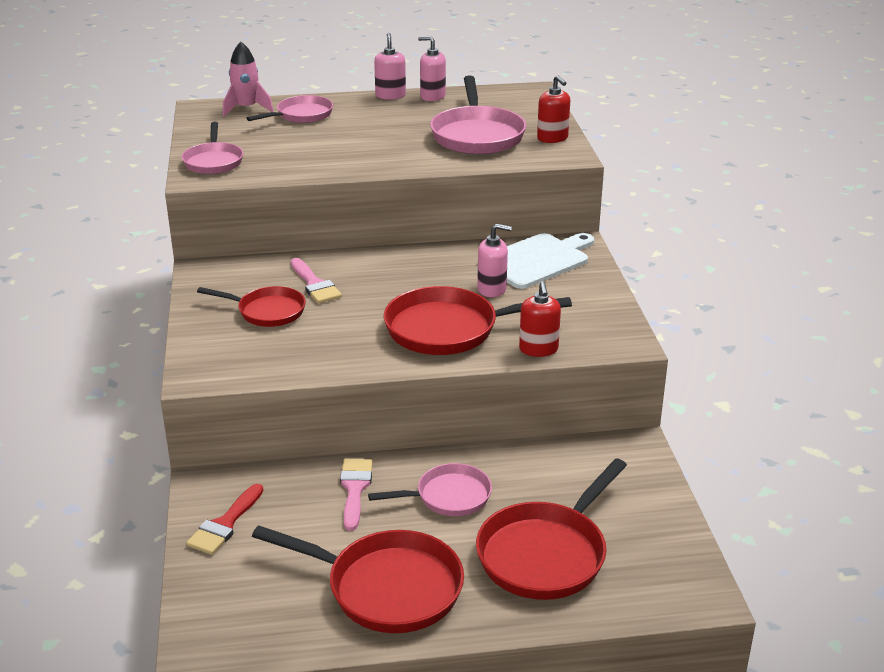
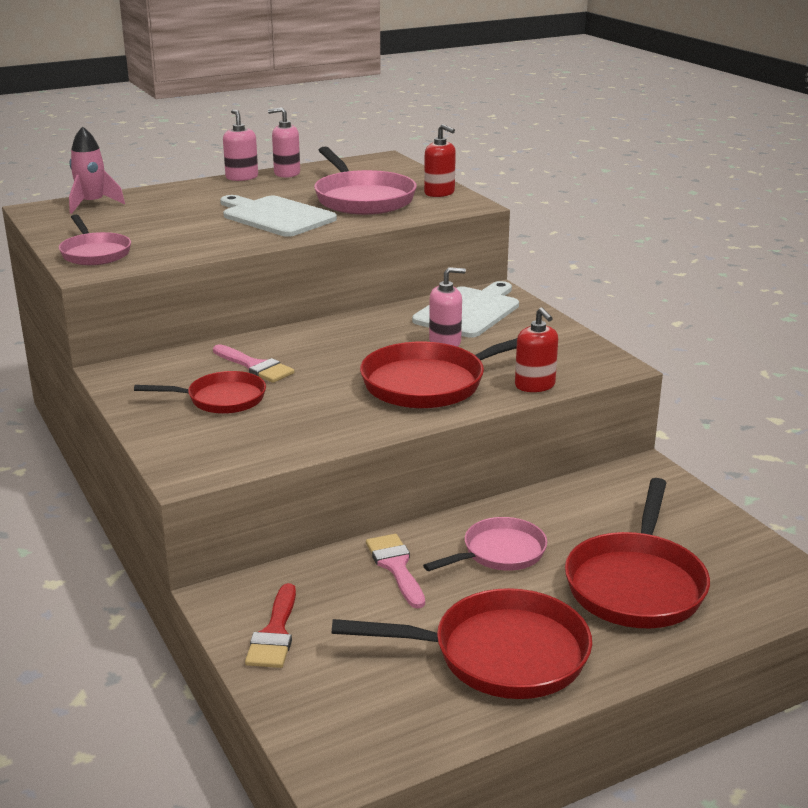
camera: 20 degrees left, 5 degrees down
(301, 115) = (160, 203): pink pan -> none
(387, 144) = (275, 216): none -> white cutting board

